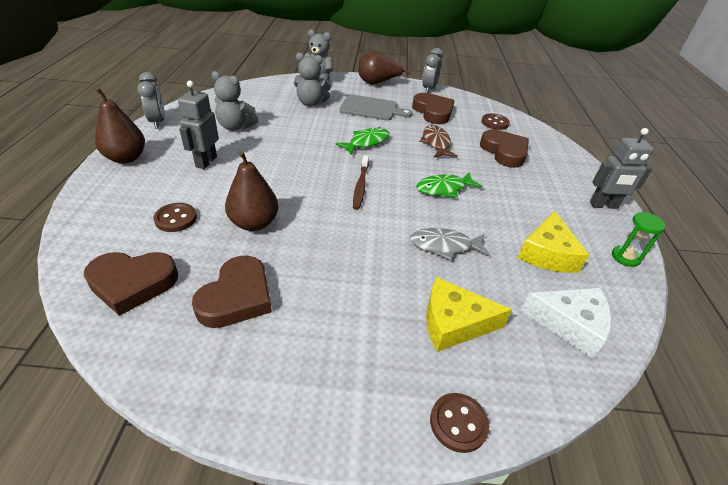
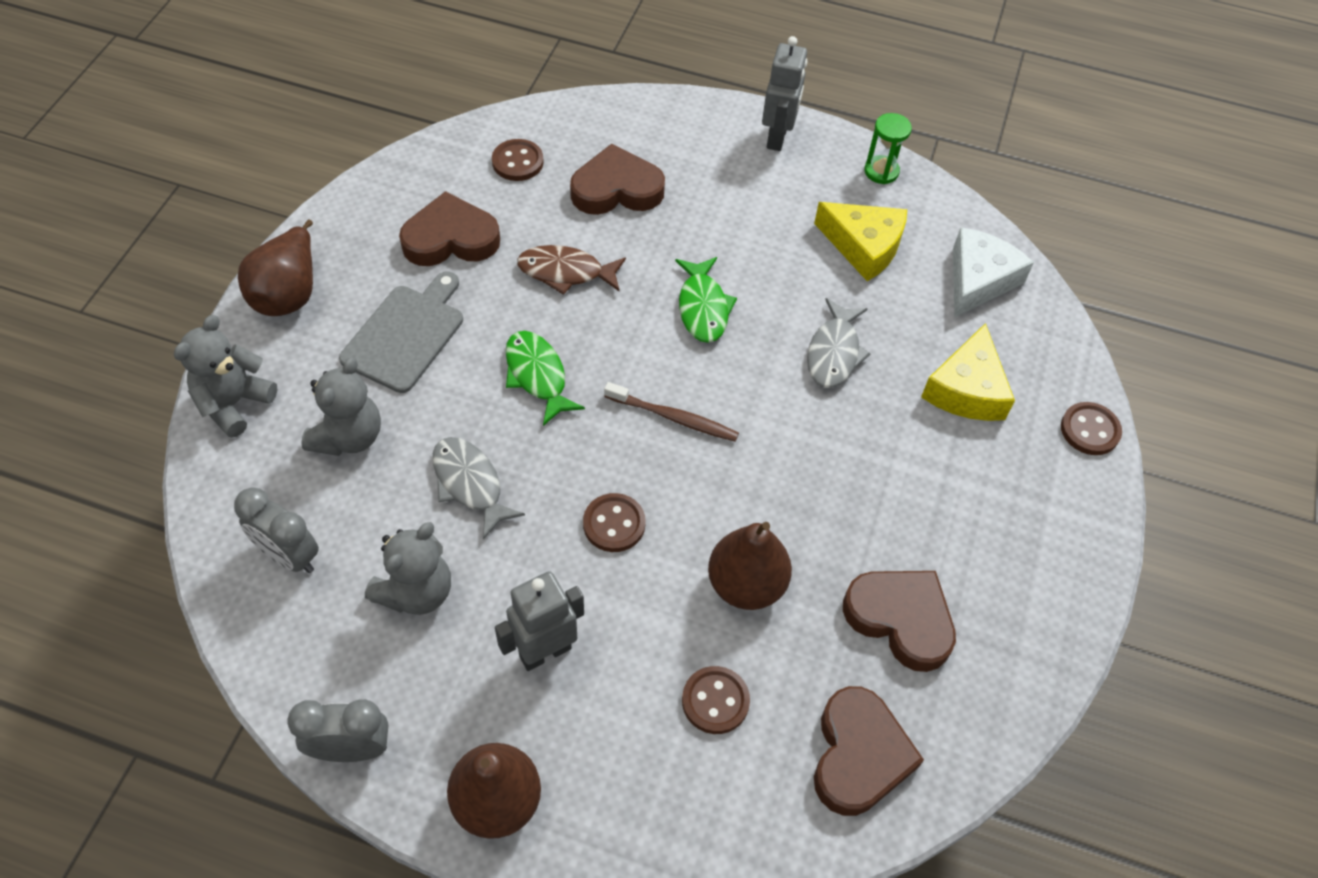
camera: 75 degrees left, 15 degrees up
(206, 162) = (545, 652): grey robot -> grey robot turned 120 degrees clockwise
(284, 174) = (614, 524): none -> brown button
(296, 132) = (469, 484): none -> grey fish
(429, 89) = (348, 212): grey clock -> grey clock (289, 556)

